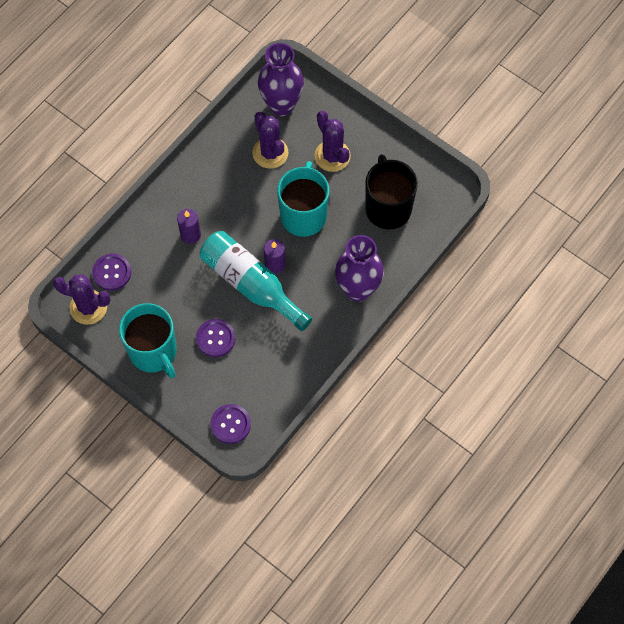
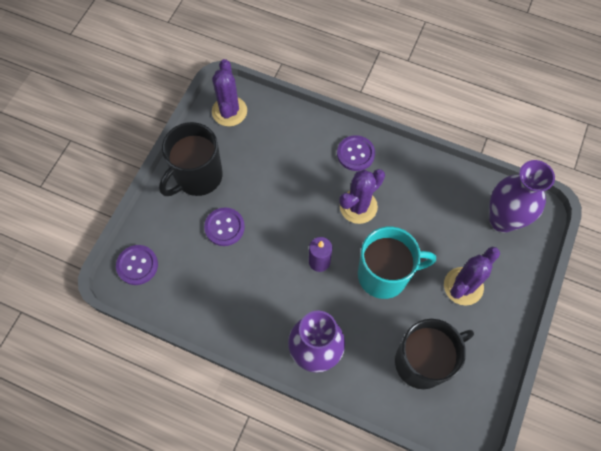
camera: 75 degrees right, 0 degrees up
(112, 272) = (269, 120): purple button -> purple button (355, 154)
(153, 352) = (197, 177): turquoise mug -> black mug
(190, 235) = (328, 175): purple candle -> none
(251, 284) = (291, 244): turquoise bottle -> none
(270, 153) = (443, 223): purple cactus -> purple cactus (358, 206)

